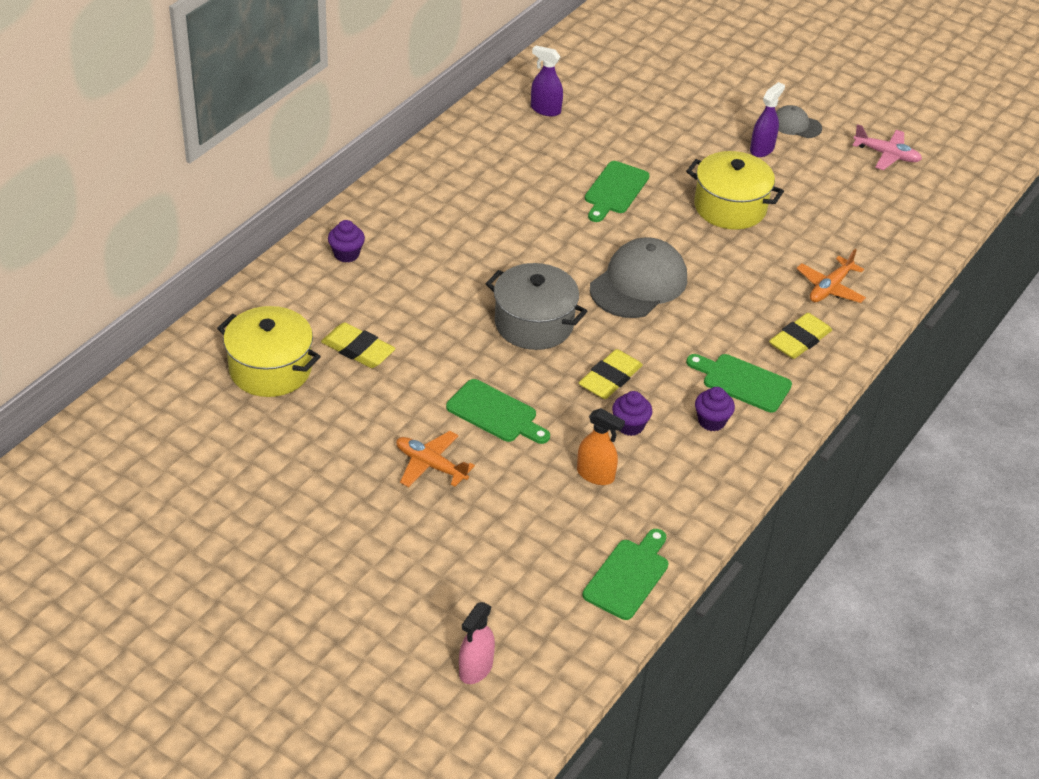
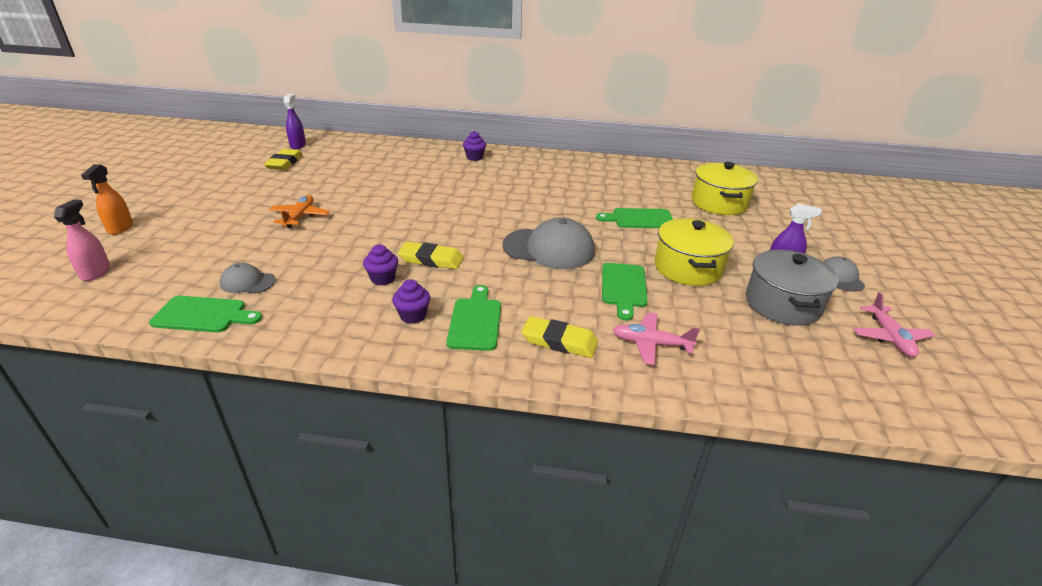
camera: 65 degrees right, 10 degrees down
(270, 369) = (360, 160): yellow pot -> yellow pot (719, 203)
(358, 349) = (394, 176): yellow eraser -> yellow eraser (285, 163)
(475, 669) = (95, 272): pink spray bottle -> pink spray bottle turned 90 degrees clockwise
(495, 413) = (363, 226): green cutting board -> green cutting board (623, 287)
(534, 324) = (465, 220): grey pot -> grey pot (782, 304)
(545, 110) = (685, 180): purple spray bottle -> purple spray bottle (298, 145)
(577, 534) = (248, 282): none -> grey cap
(595, 475) = (318, 276): orange spray bottle -> orange spray bottle (120, 228)
(830, 288) = (651, 344): orange plane -> pink plane

